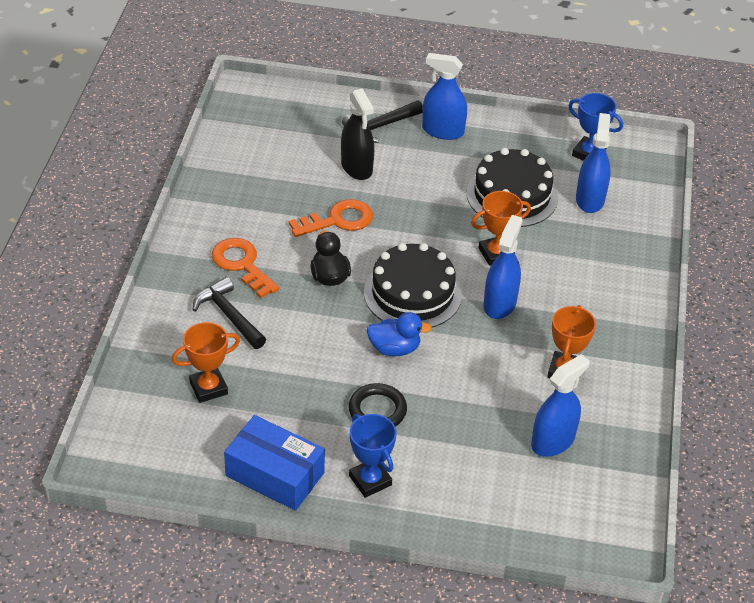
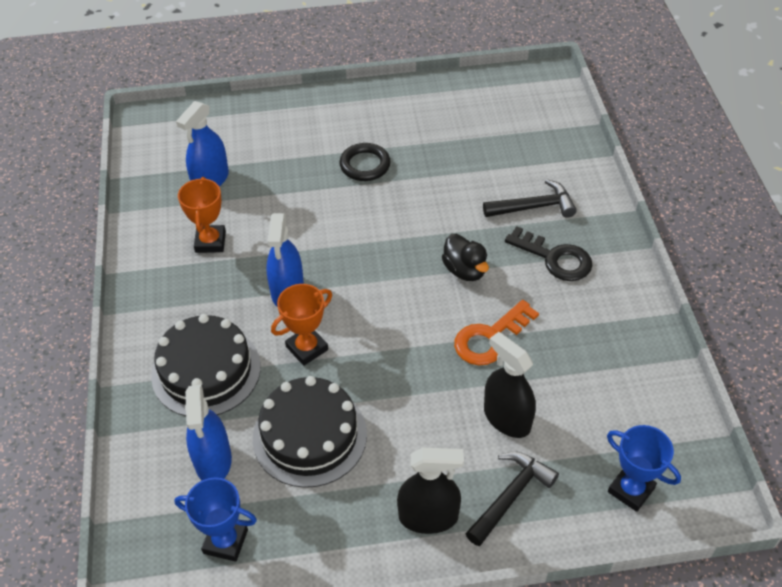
camera: 165 degrees right, 5 degrees up
(208, 388) = (510, 145): orange trophy -> none
(228, 315) = (534, 207): black hammer -> black hammer turned 45 degrees counterclockwise
(242, 264) = (555, 258): orange key -> black key
(275, 474) = (422, 102): blue box -> none
(370, 480) = (349, 116): blue trophy -> blue trophy (631, 490)
(394, 348) = (372, 219): blue duck -> none
(412, 293) = (377, 277): black cake -> black cake (206, 371)
(443, 131) = (428, 517): blue spray bottle -> black spray bottle

